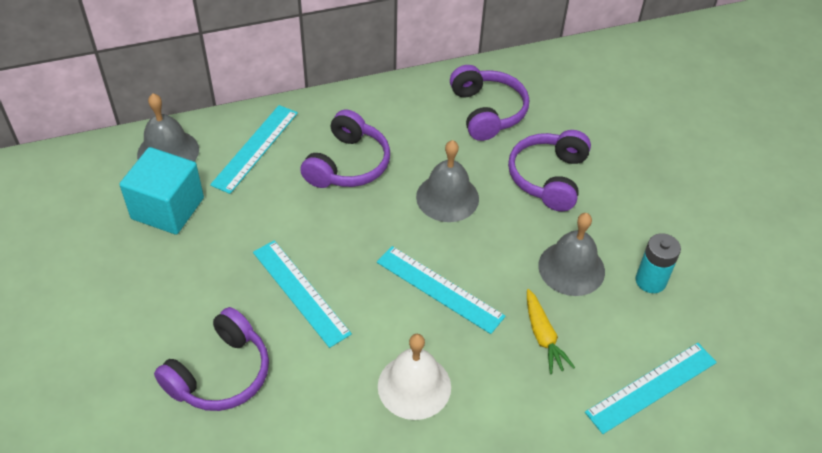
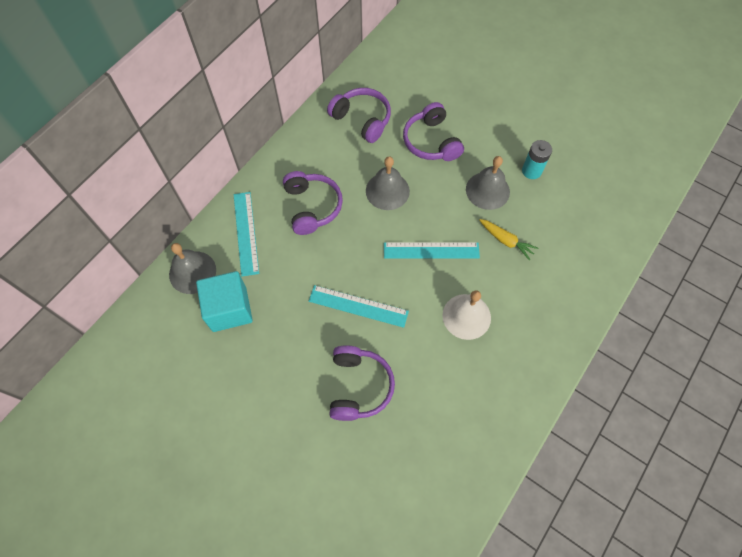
camera: 35 degrees left, 15 degrees up
(651, 387) = (578, 232): turquoise ruler -> none

